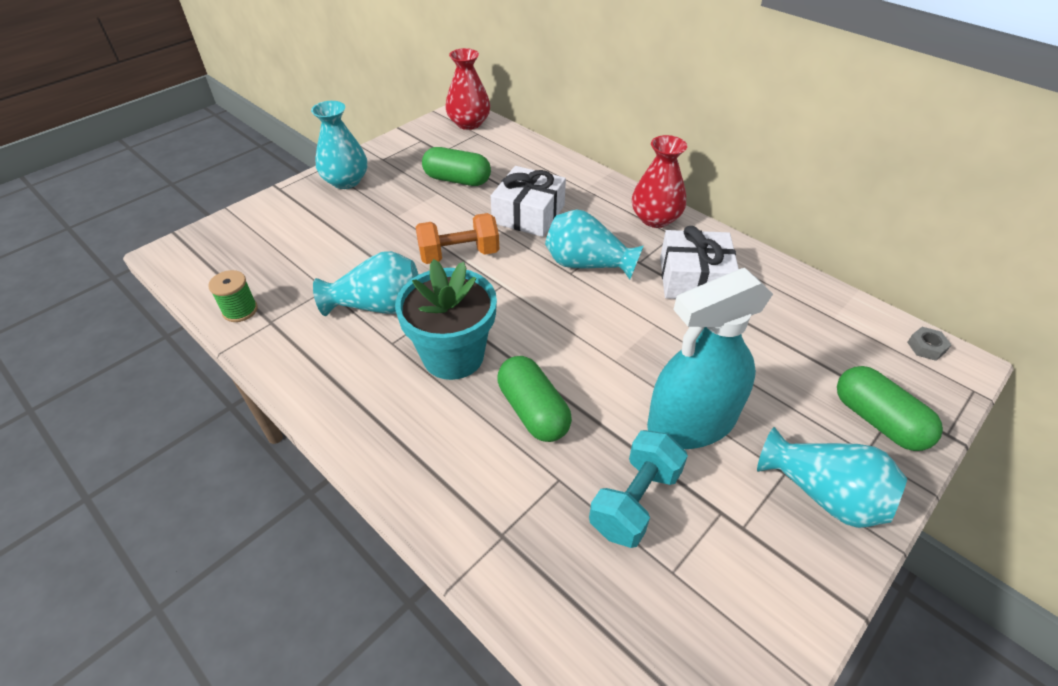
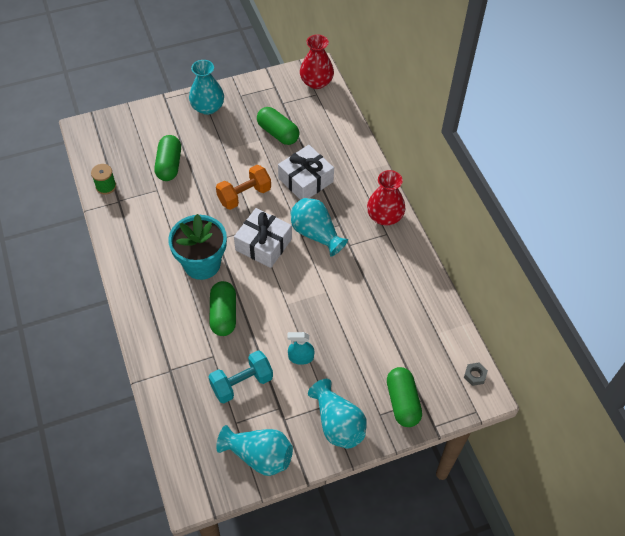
camera: 25 degrees right, 10 degrees up
(328, 255) = (169, 165): none -> green capsule
(378, 306) = (179, 214): turquoise vase -> turquoise vase (259, 456)
(459, 254) = (244, 195): orange dumbbell -> orange dumbbell turned 45 degrees counterclockwise
(691, 422) = (301, 357): turquoise spray bottle -> turquoise spray bottle, size x0.44
(694, 279) = (373, 271): white gift -> white gift (263, 244)

